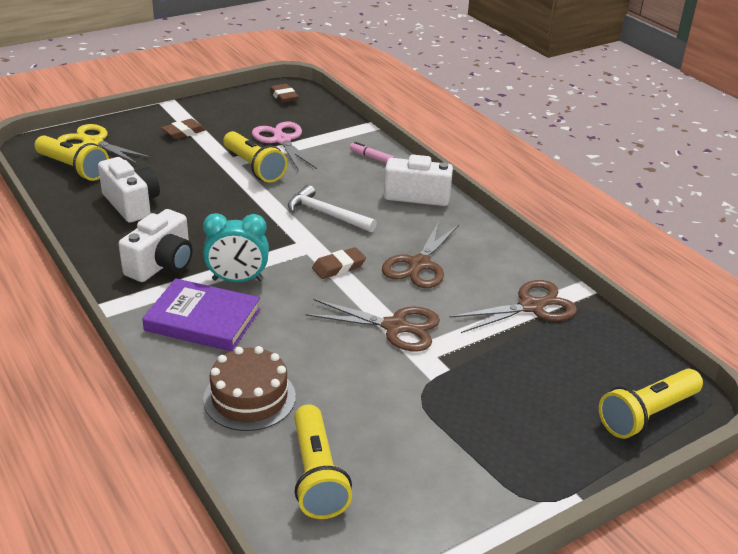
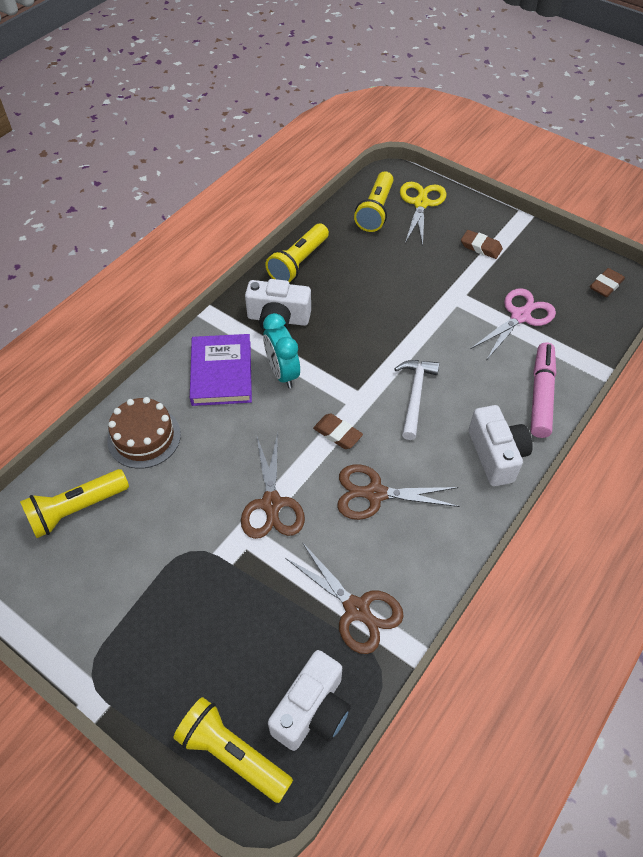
camera: 70 degrees right, 20 degrees up
(131, 204) = (348, 266): white camera -> white camera (312, 710)
(254, 167) = (457, 316): yellow flashlight -> yellow flashlight (298, 263)
(372, 158) = (541, 395): pink marker -> pink marker, size x2.00

